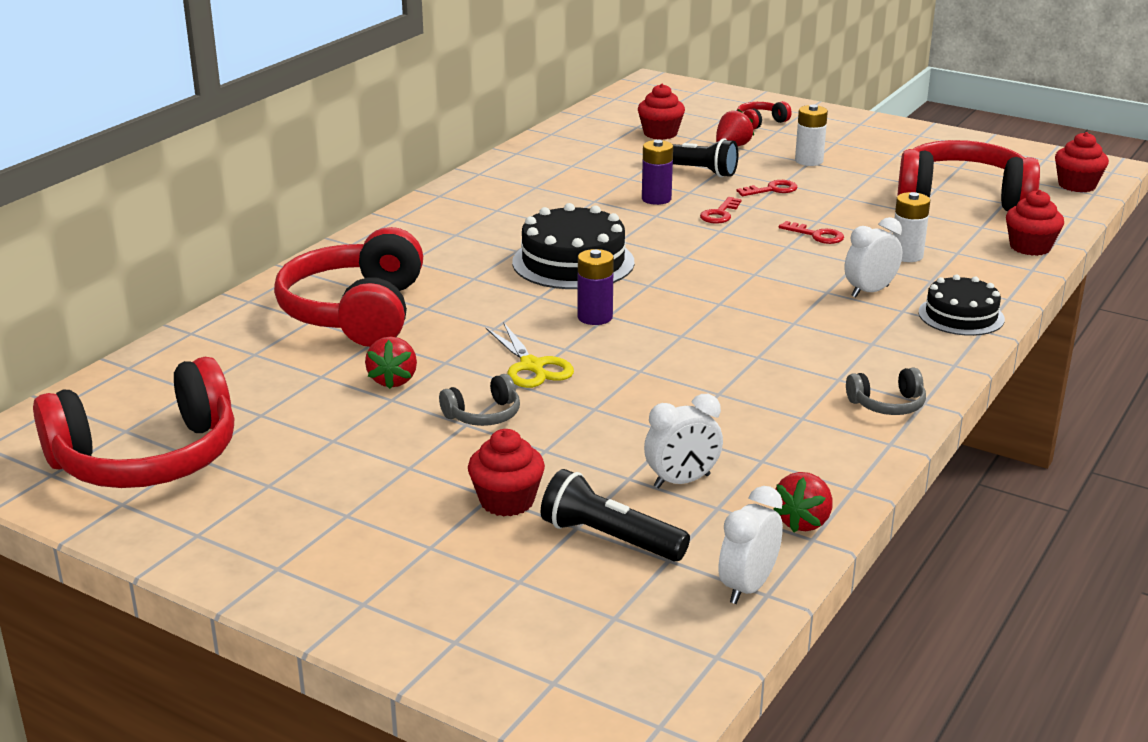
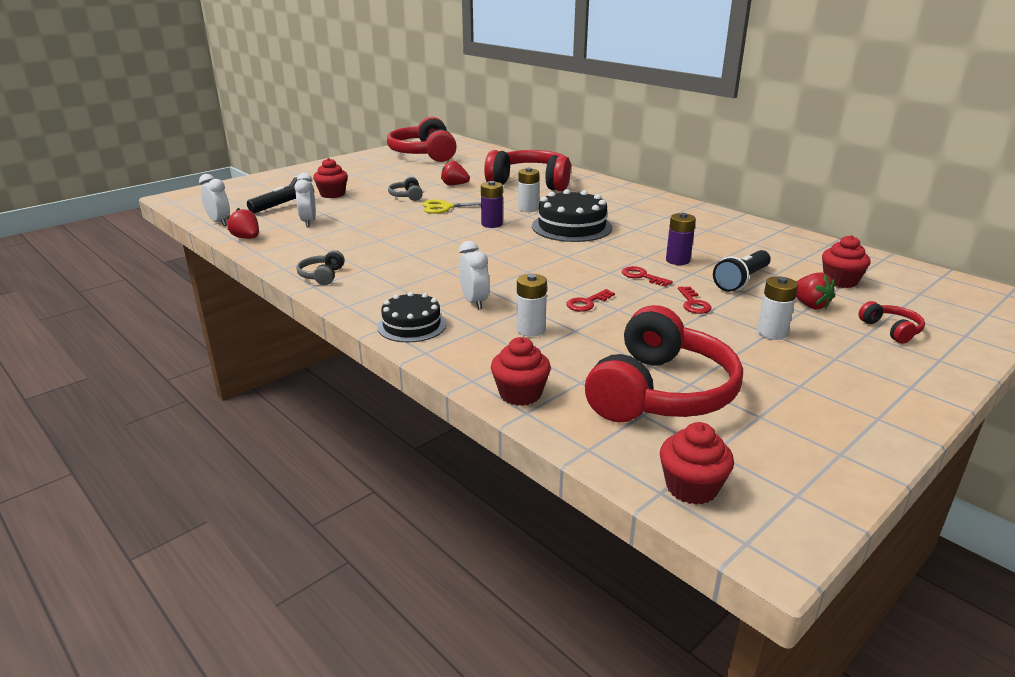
camera: 105 degrees right, 0 degrees up
(507, 299) = (528, 209): none -> white battery

